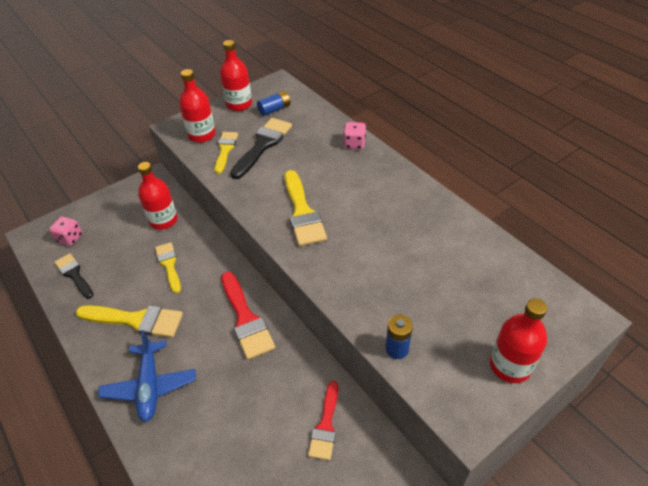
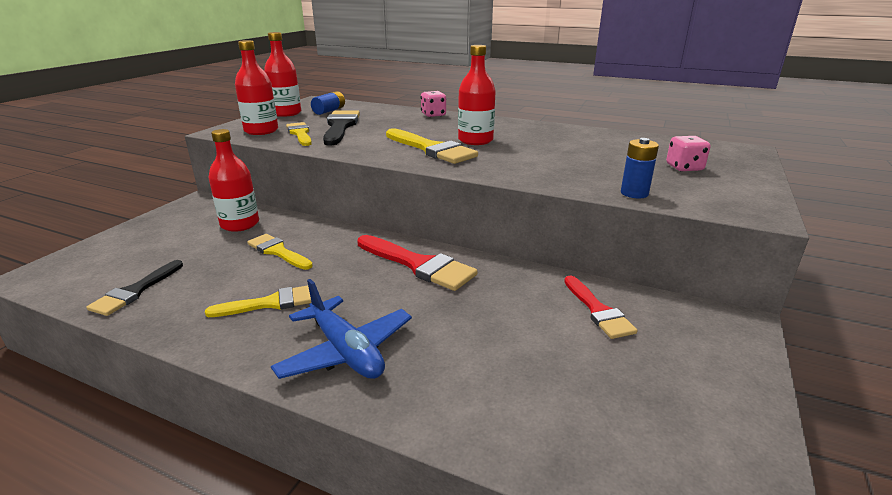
camera: 30 degrees left, 20 degrees down
(70, 238) = (104, 264): pink dice -> pink dice (684, 168)
(74, 274) = (135, 291): black brush -> black brush turned 90 degrees counterclockwise
(136, 320) = (271, 303): yellow brush -> yellow brush, size x0.65
(510, 366) = (736, 180): red bottle -> red bottle (475, 140)

